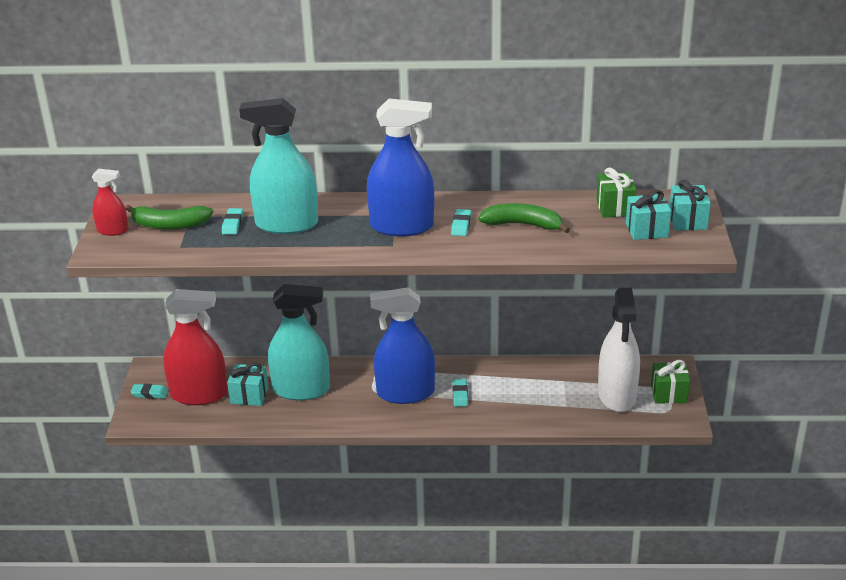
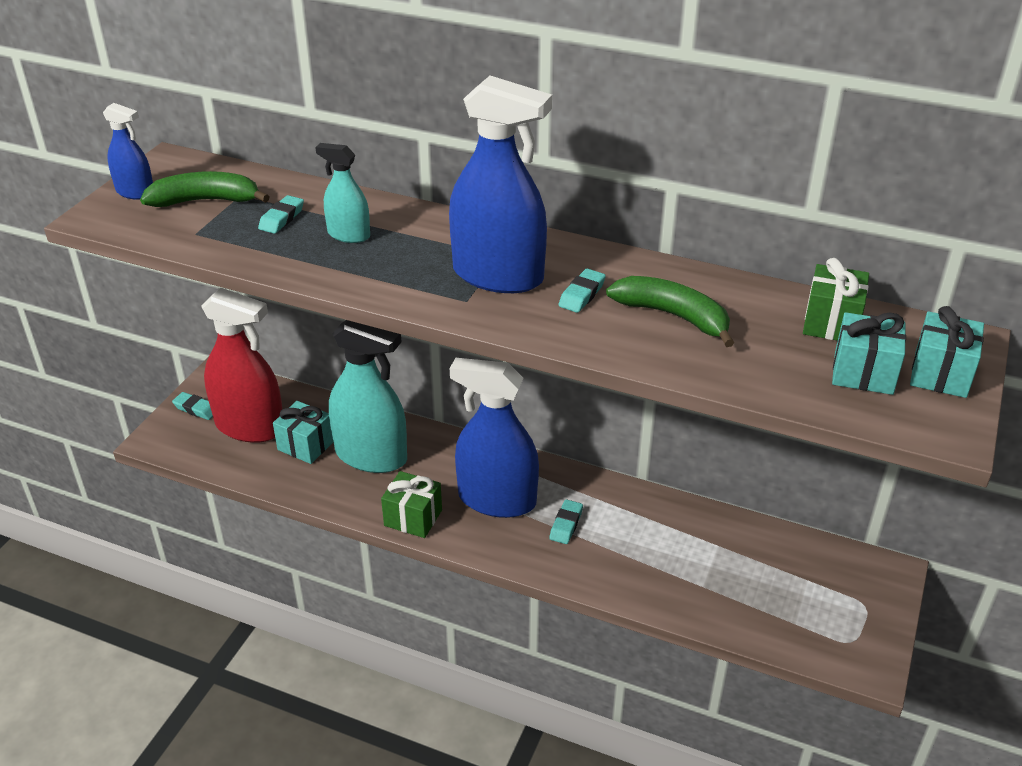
camera: 20 degrees right, 5 degrees up
(113, 230) = (135, 192): red spray bottle -> blue spray bottle
(169, 225) = (206, 201): green banana -> green banana turned 150 degrees clockwise
(286, 224) = (349, 235): turquoise spray bottle -> turquoise spray bottle, size x0.50
(617, 395) = (785, 591): white spray bottle -> none
(669, 394) = (864, 613): green gift -> green gift (413, 518)

